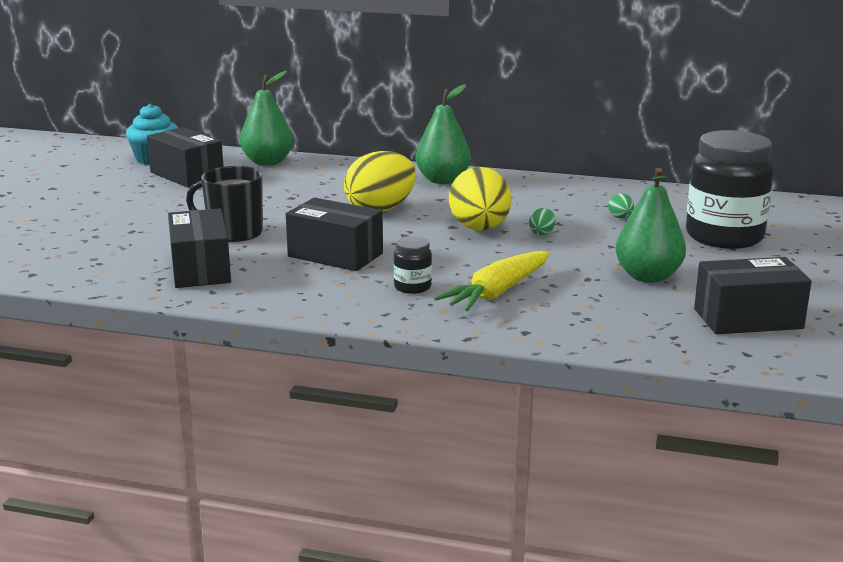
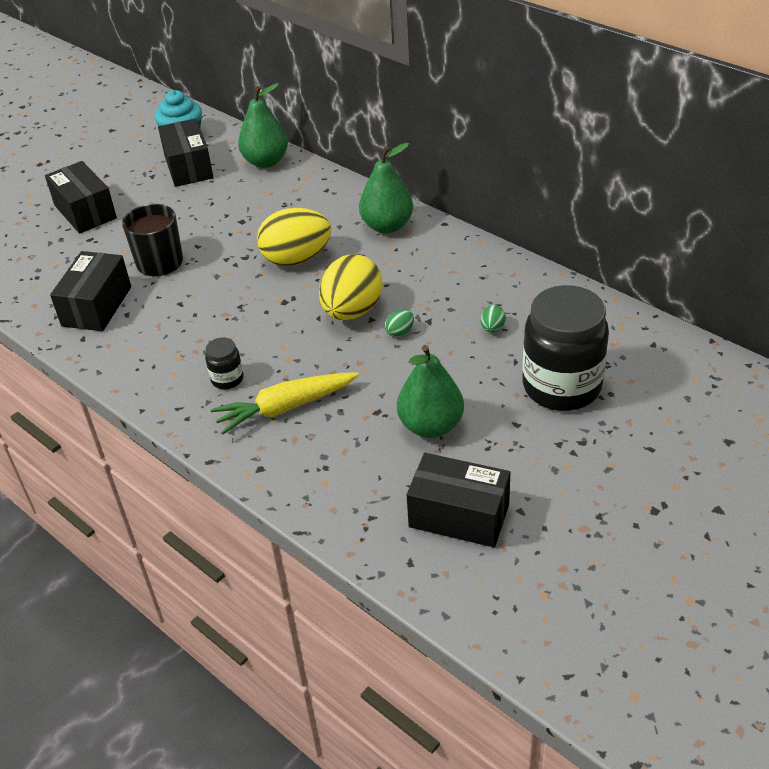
camera: 30 degrees right, 20 degrees up
(335, 255) = (207, 316): black box -> black box (85, 212)

